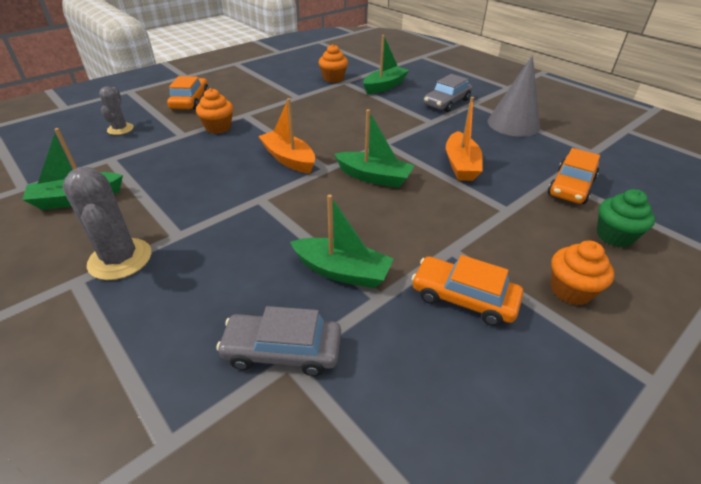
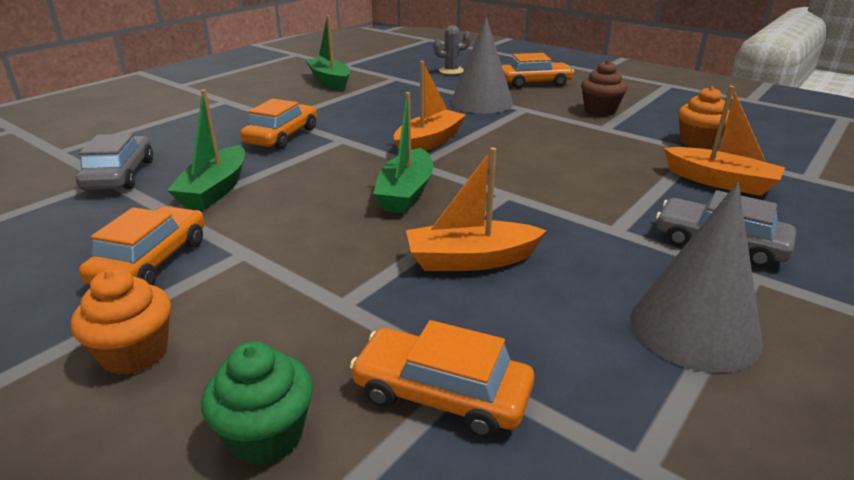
camera: 80 degrees right, 10 degrees down
(120, 259) = (249, 107): grey cactus -> none
(218, 128) = (481, 102): orange cupcake -> grey cone
(231, 233) = (282, 136): none -> orange car
(267, 92) = (600, 111): none -> brown cupcake
(384, 86) = (720, 182): green boat -> orange boat

